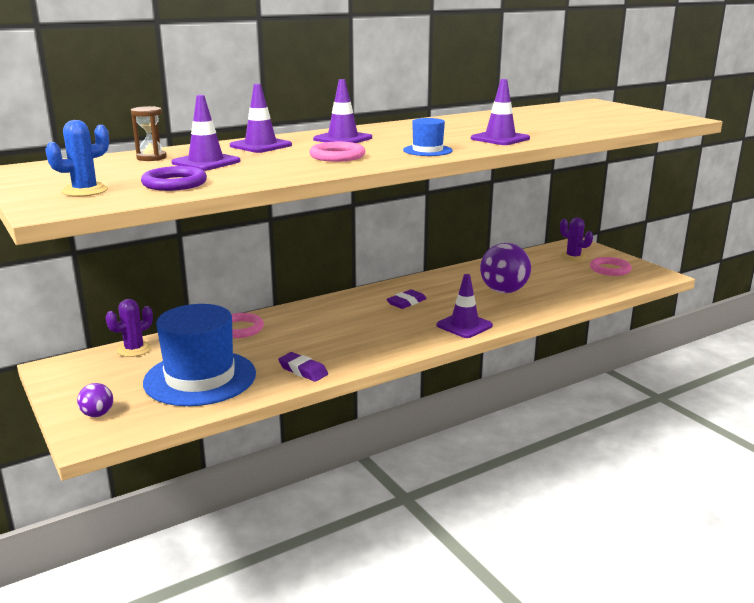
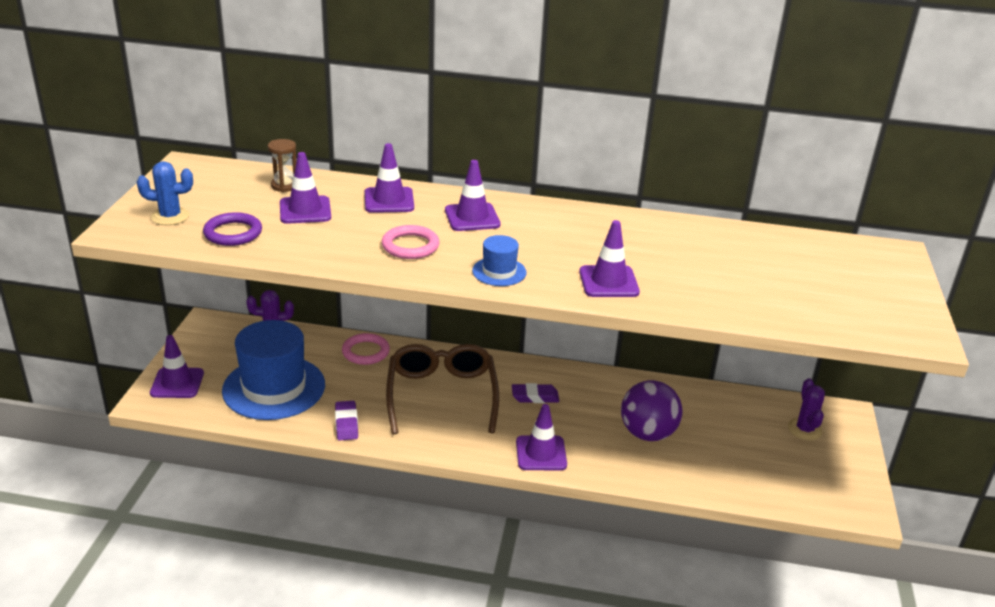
camera: 40 degrees right, 10 degrees up
(97, 414) = (177, 383): purple ball -> purple traffic cone
(343, 327) = (441, 395): none -> brown glasses
(610, 269) = (816, 469): pink ring -> none

